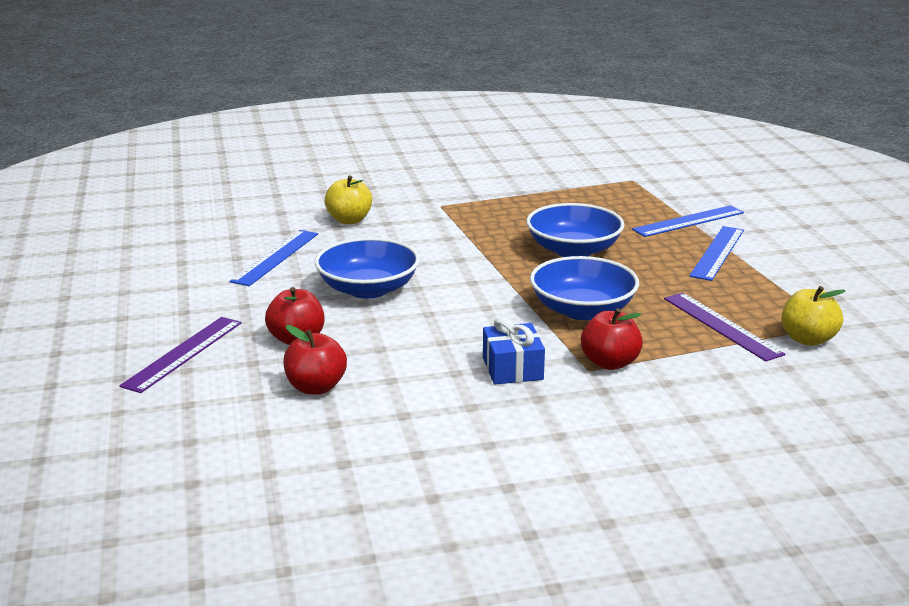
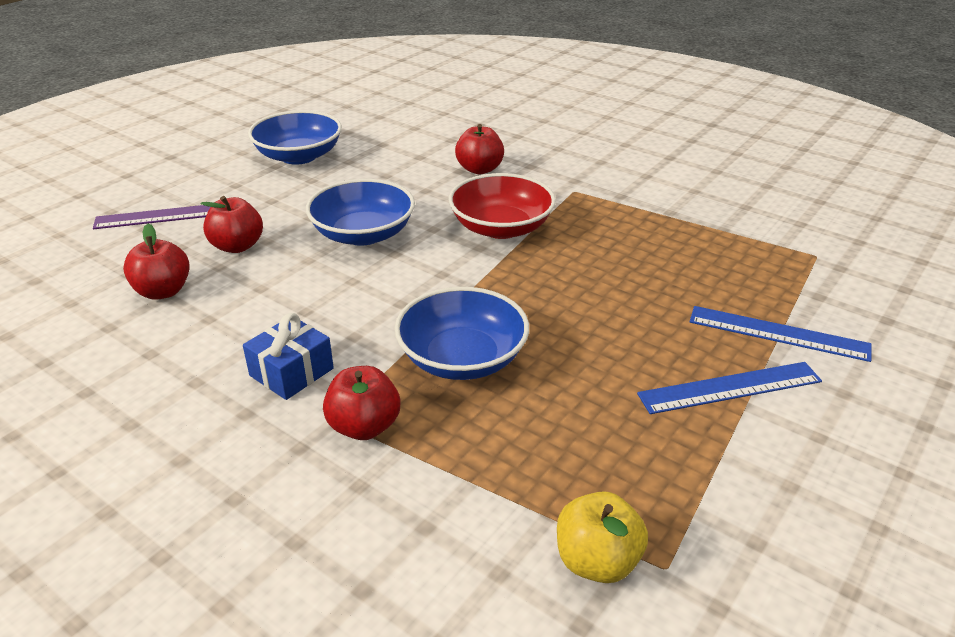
camera: 50 degrees right, 10 degrees up
(275, 257) = (369, 174): blue ruler -> none
(349, 220) = (479, 169): yellow apple -> red apple
(446, 243) = (501, 227): none -> red bowl
(573, 250) = (589, 295): blue bowl -> blue bowl (299, 156)
(721, 326) = (544, 470): purple ruler -> none

